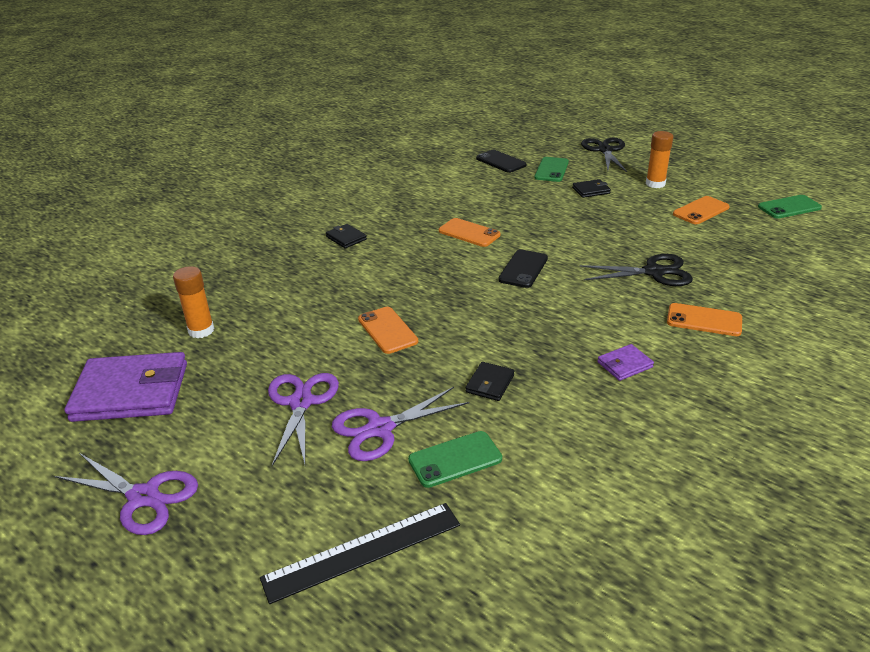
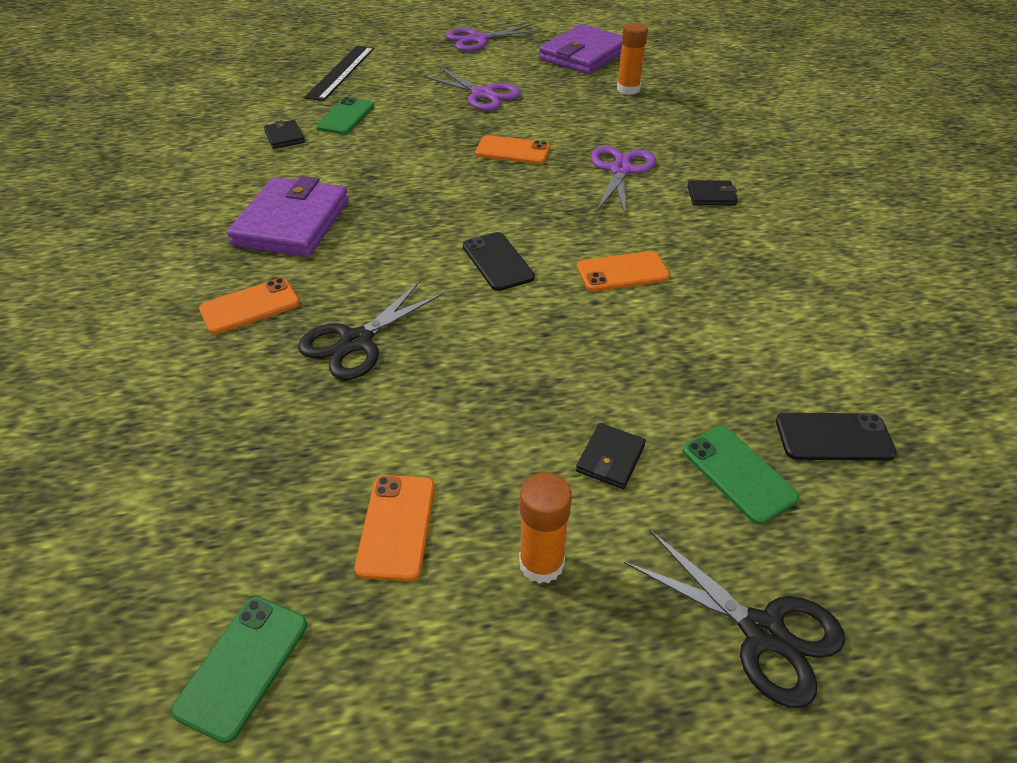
camera: 130 degrees right, 10 degrees up
(380, 429) = (413, 107): purple scissors -> purple scissors (620, 170)
(490, 384) = (381, 159): black wallet -> black wallet (284, 137)
(624, 365) = (292, 223): purple wallet -> purple wallet, size x2.25

